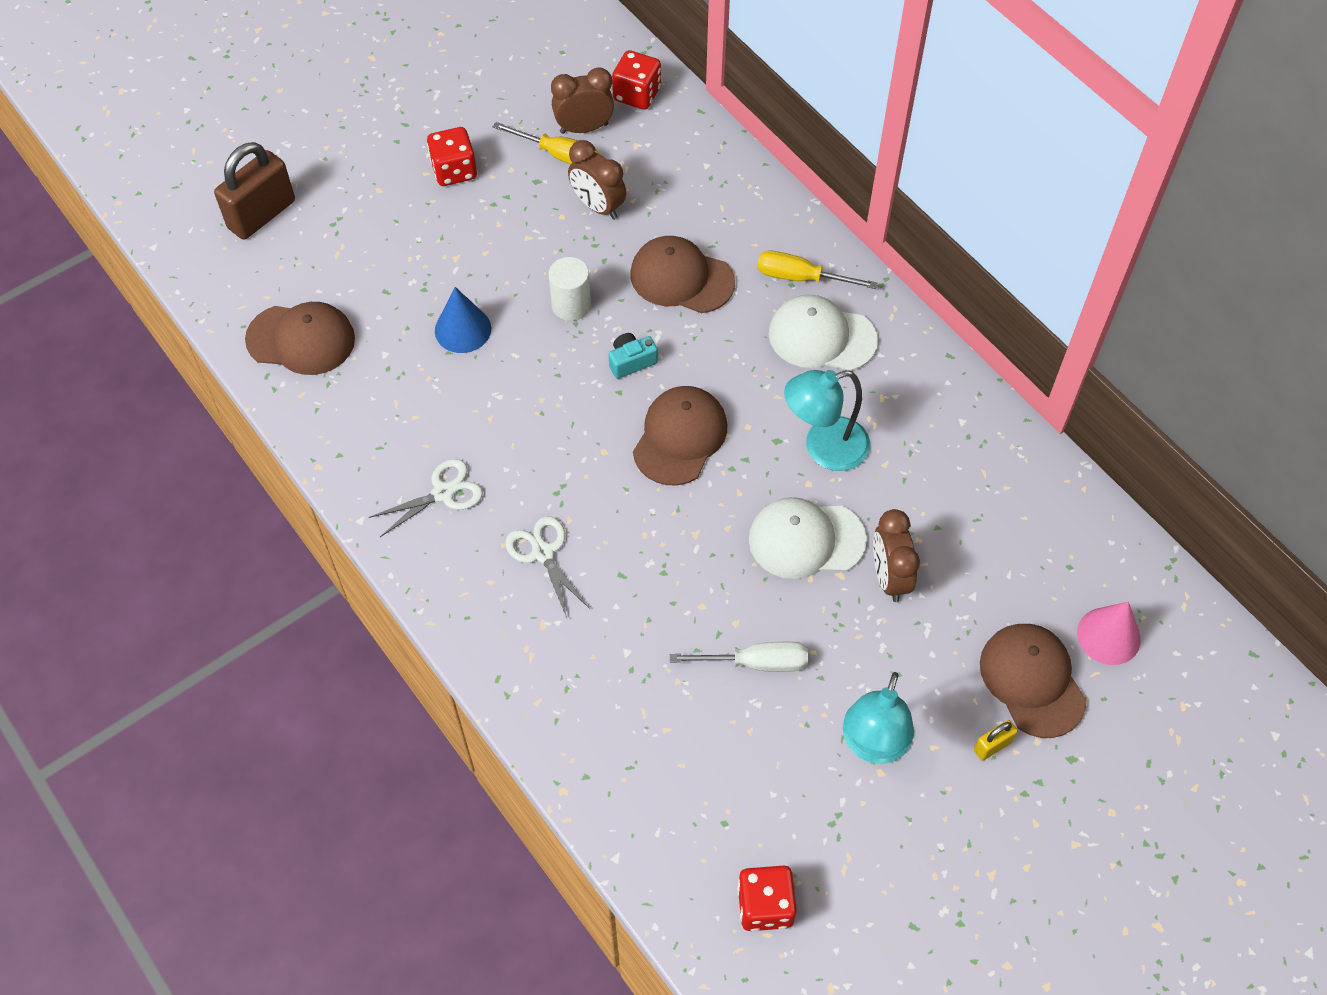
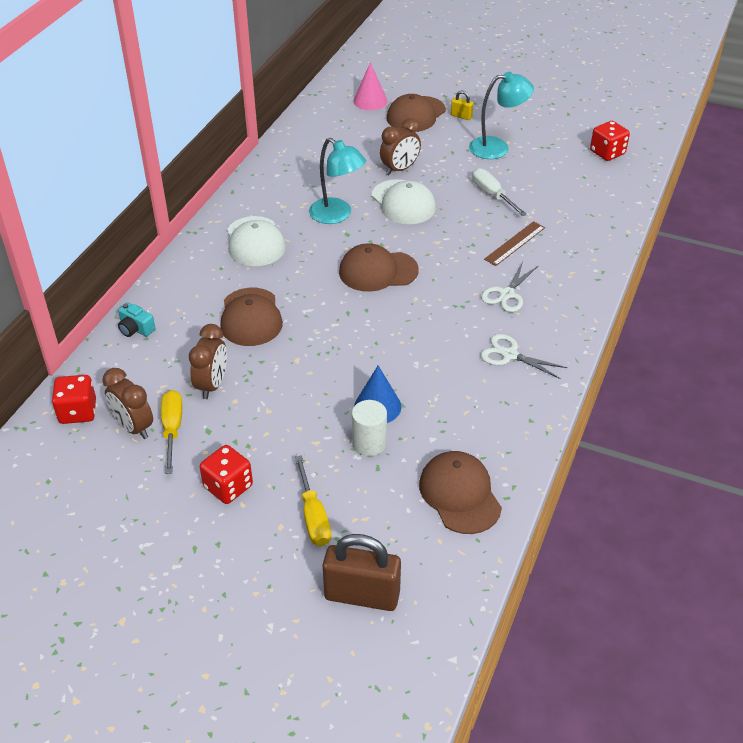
camera: 120 degrees left, 15 degrees down
(571, 305) = (313, 360): white cylinder -> white cylinder (369, 443)
(631, 361) = (338, 313): turquoise camera -> turquoise camera (136, 329)
(632, 624) = (514, 243): none -> brown ruler
(800, 277) = (212, 265): yellow screwdriver -> yellow screwdriver (313, 516)

